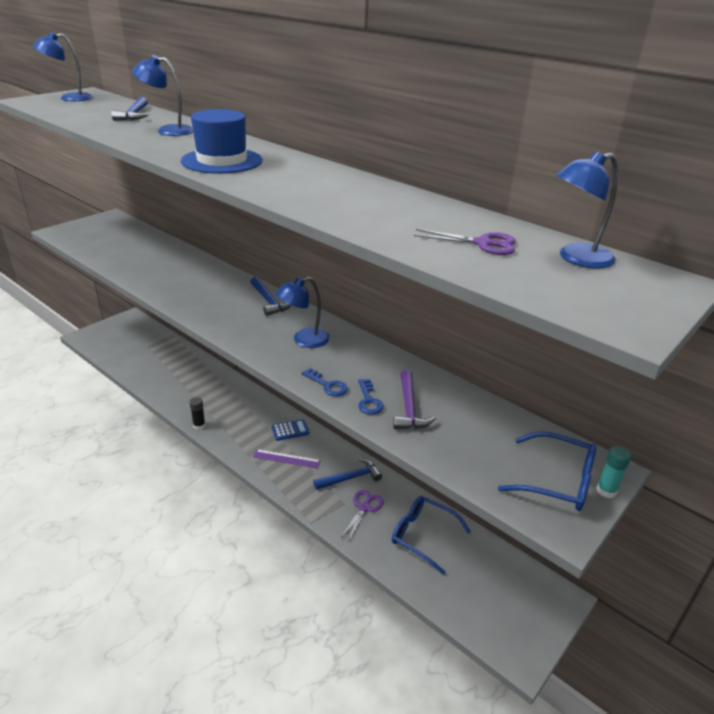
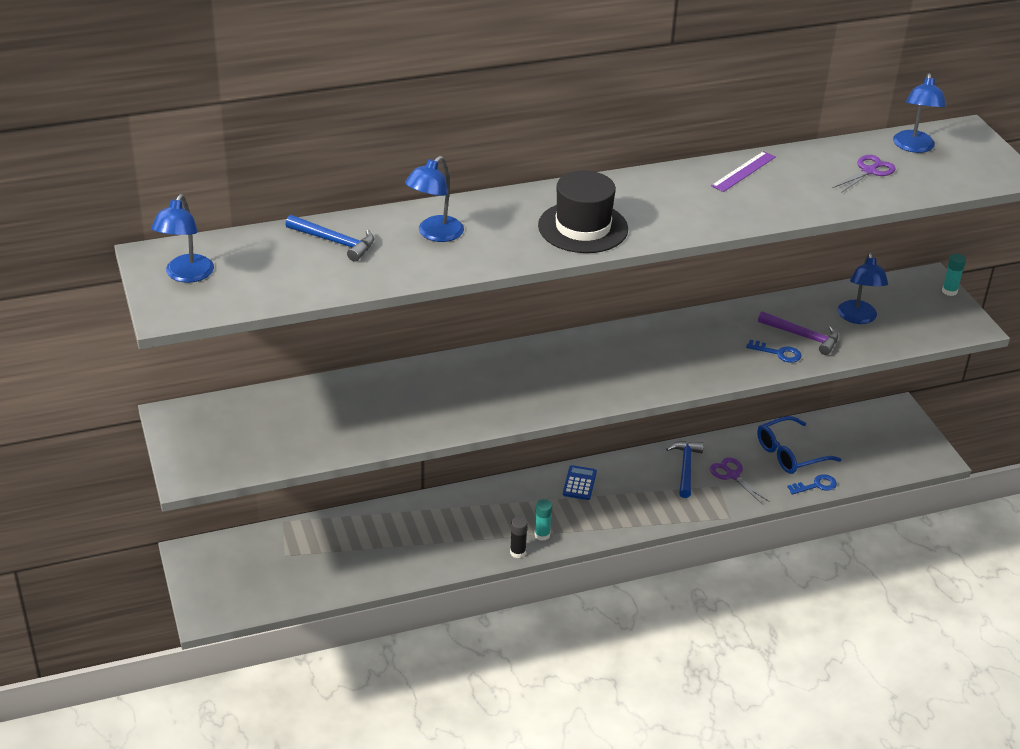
camera: 60 degrees left, 5 degrees up
(222, 161) = (583, 227): blue hat -> black hat
(224, 430) = (542, 535): none -> turquoise glue stick
(269, 301) = (553, 352): blue hammer -> none
(286, 459) = (625, 502): purple ruler -> purple ruler (743, 171)
(304, 340) = (652, 355): blue lamp -> blue lamp (858, 318)
(328, 385) = (740, 367): blue key -> blue key (816, 485)
(557, 481) = (929, 306): blue glasses -> none

